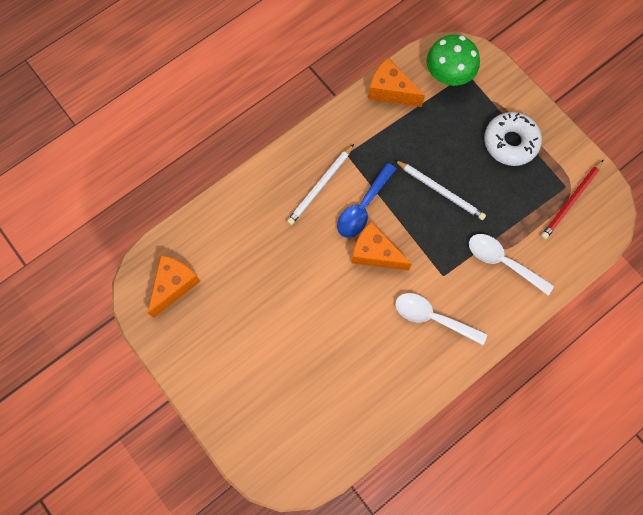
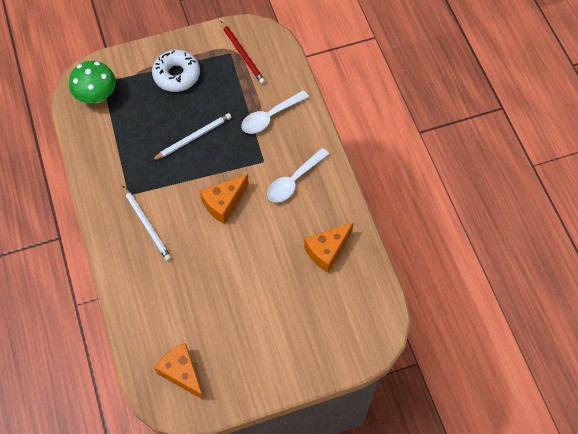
camera: 70 degrees left, 10 degrees down
(363, 207) = (180, 198): blue spoon -> none
(390, 91) = (89, 142): orange cheese -> orange cheese (327, 251)

